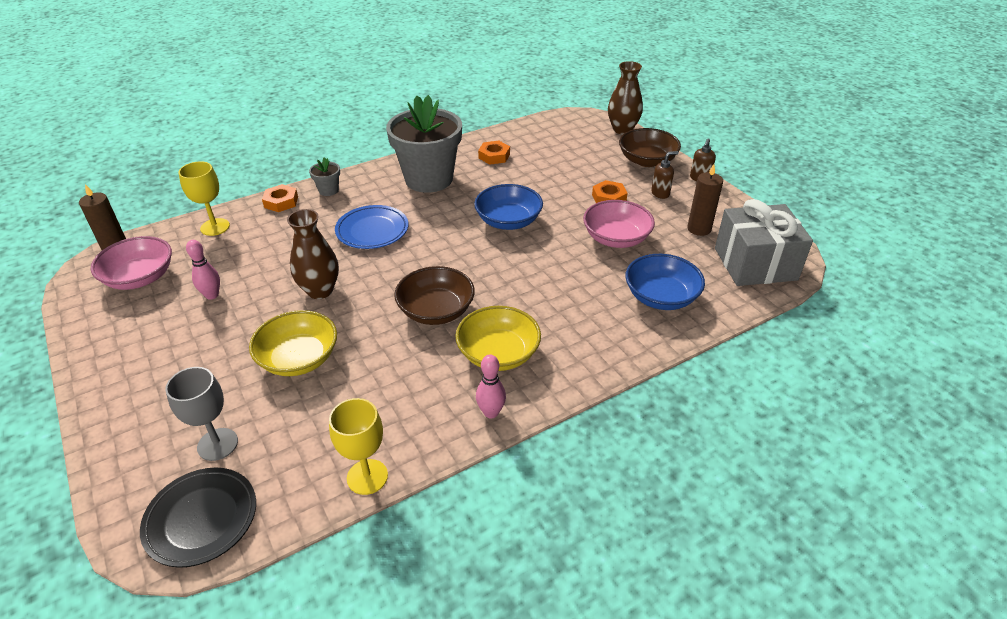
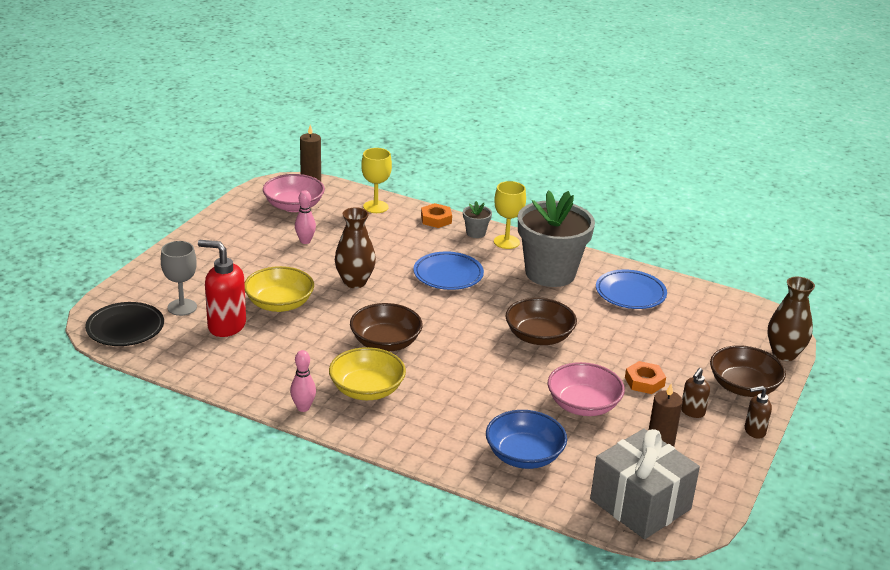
camera: 55 degrees right, 10 degrees down
(294, 418) = (226, 326): none -> red soap dispenser
(367, 477) = (203, 376): yellow goblet -> yellow goblet (506, 242)
(494, 156) = (630, 293): orange nut -> blue plate
(508, 221) = (539, 336): blue bowl -> brown bowl
(660, 193) = (692, 412): brown soap dispenser -> brown soap dispenser turned 90 degrees clockwise

